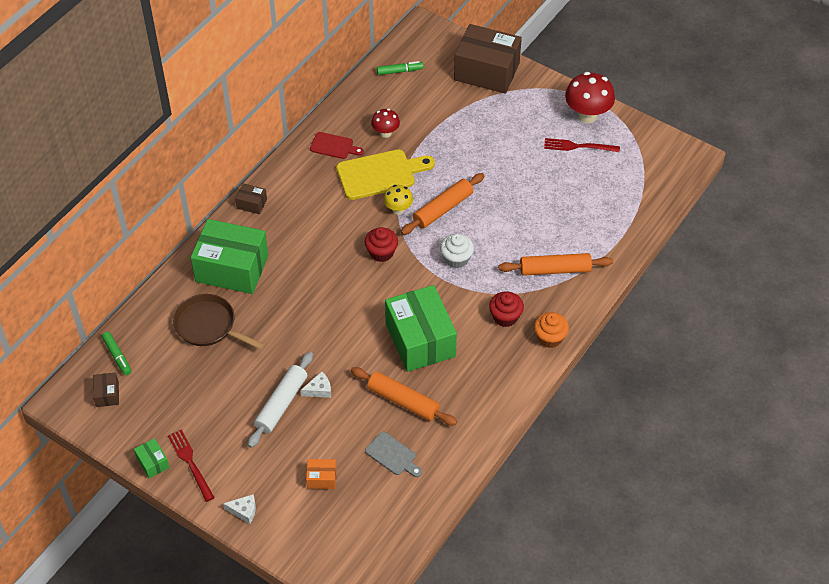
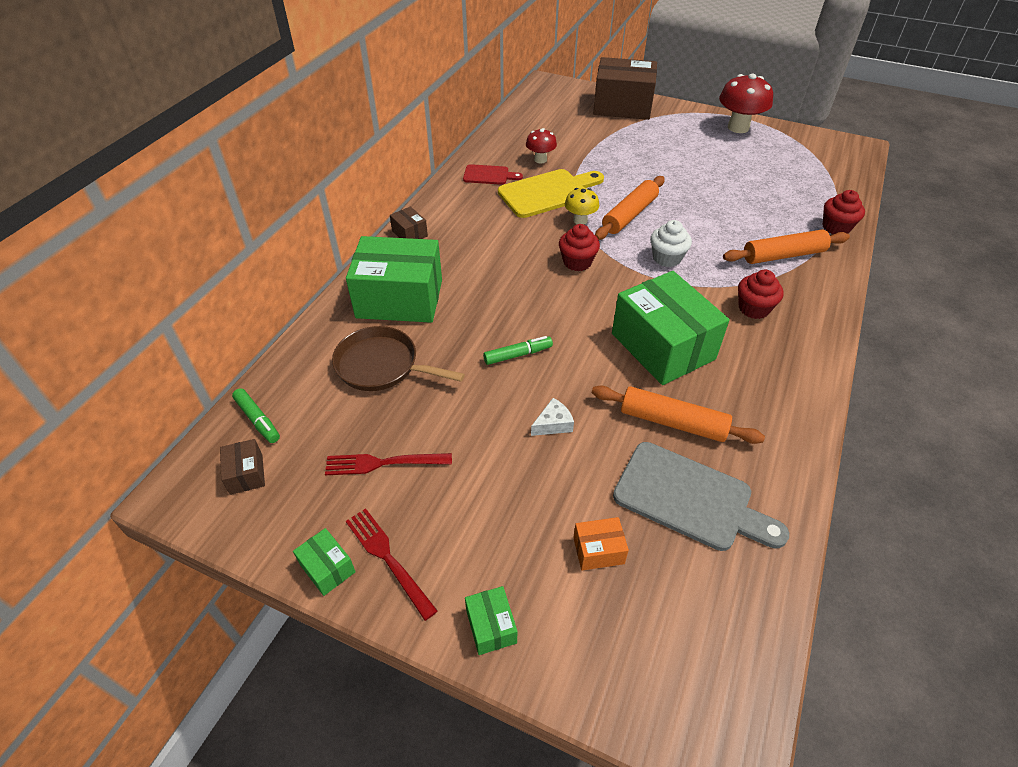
camera: 10 degrees left, 5 degrees down
(244, 511) = (491, 626): white cheese -> green box
(252, 204) = (409, 233): brown box -> brown box turned 45 degrees clockwise
(281, 404) = (506, 450): white rolling pin -> none
(392, 455) = (689, 498): grey cutting board -> grey cutting board, size x1.81
(400, 71) = (536, 113): green marker -> green marker (518, 355)
(550, 338) = (819, 323): orange cupcake -> none
(578, 146) = (743, 151): red fork -> red fork (383, 463)
(615, 247) = (836, 227): none -> red cupcake

